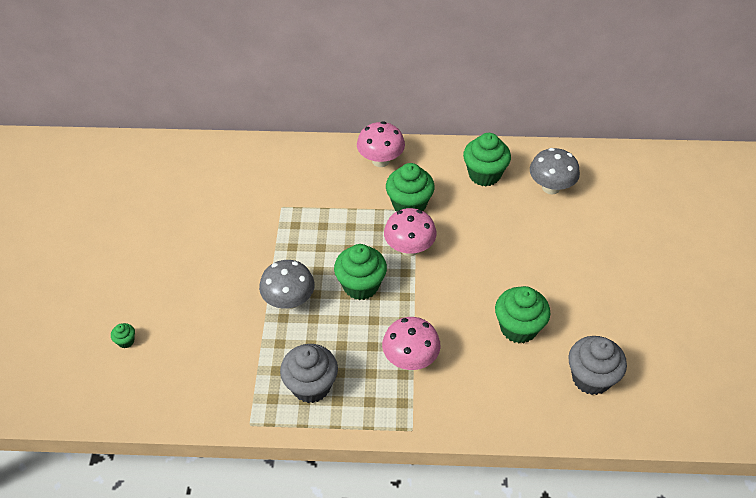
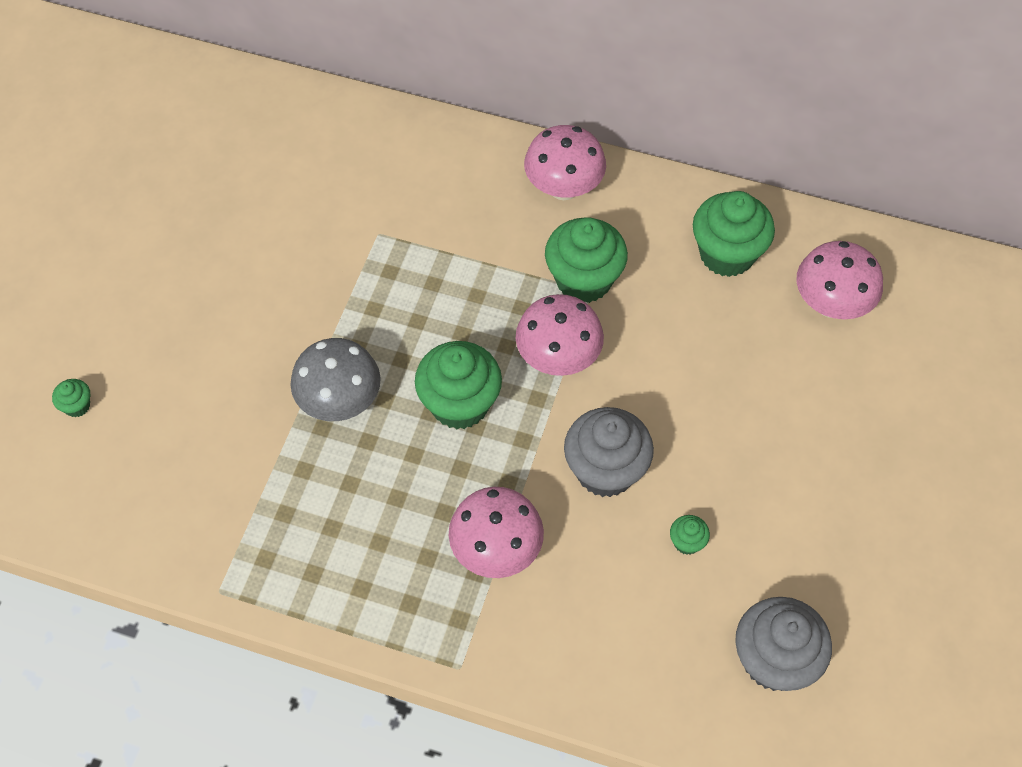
camera: 15 degrees right, 10 degrees up
(311, 386) = (329, 554): grey cupcake -> grey cupcake (605, 470)
(518, 328) = (687, 542): green cupcake -> green cupcake, size x0.44
(551, 187) = (831, 304): grey mushroom -> pink mushroom

